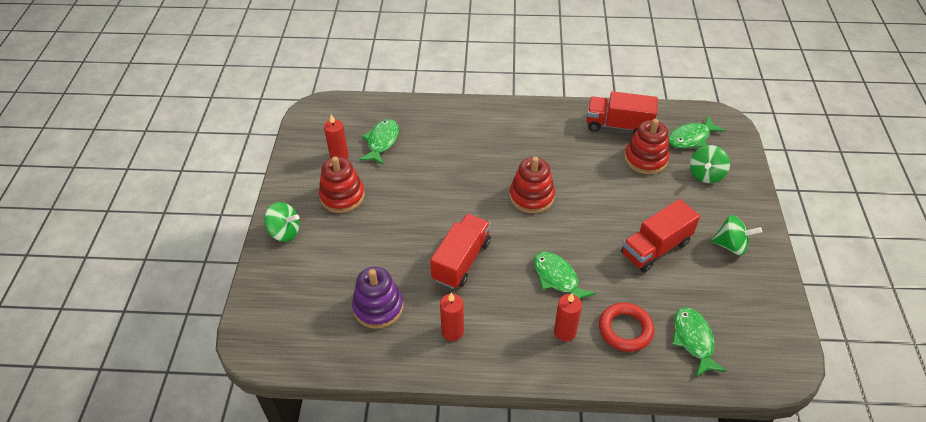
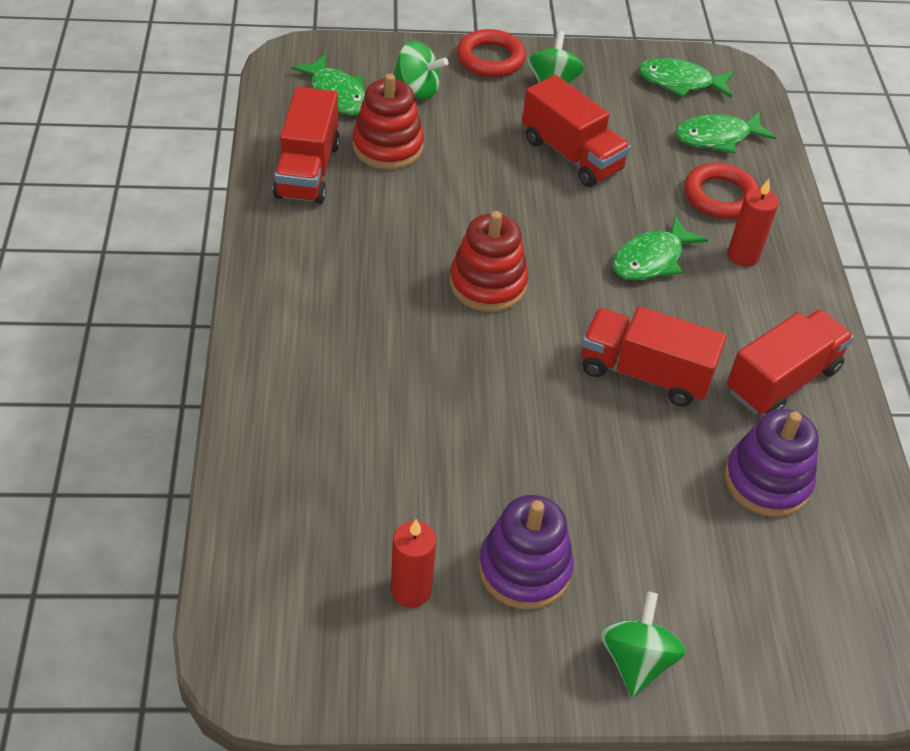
camera: 100 degrees left, 0 degrees up
(342, 196) = (524, 569): red stacking toy -> purple stacking toy
(382, 142) = (361, 515): green fish -> green fish (680, 82)
(452, 331) = (782, 380): red candle -> red truck
(752, 214) = (490, 59): none -> red ring

